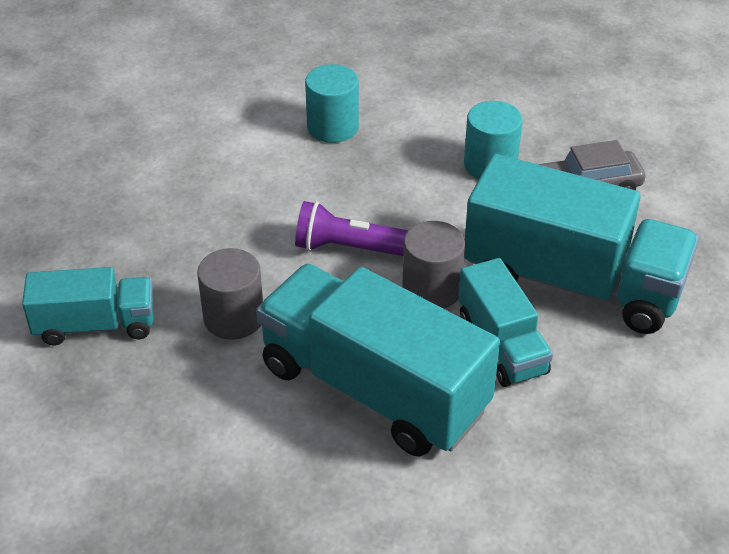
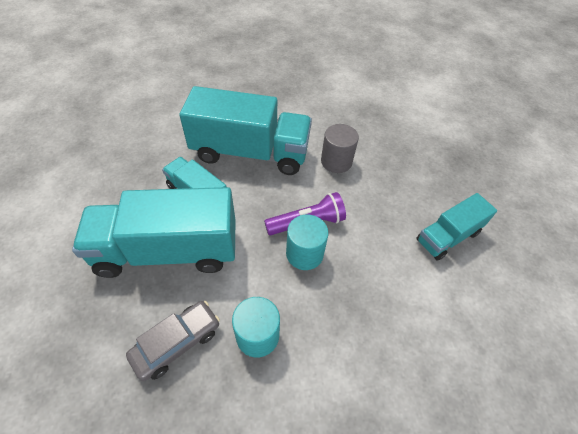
camera: 150 degrees right, 10 degrees up
(95, 325) = (391, 137): turquoise truck -> turquoise truck (448, 236)
(332, 127) = (390, 322): turquoise cylinder -> turquoise cylinder (304, 253)
(431, 289) = (249, 213): grey cylinder -> none

